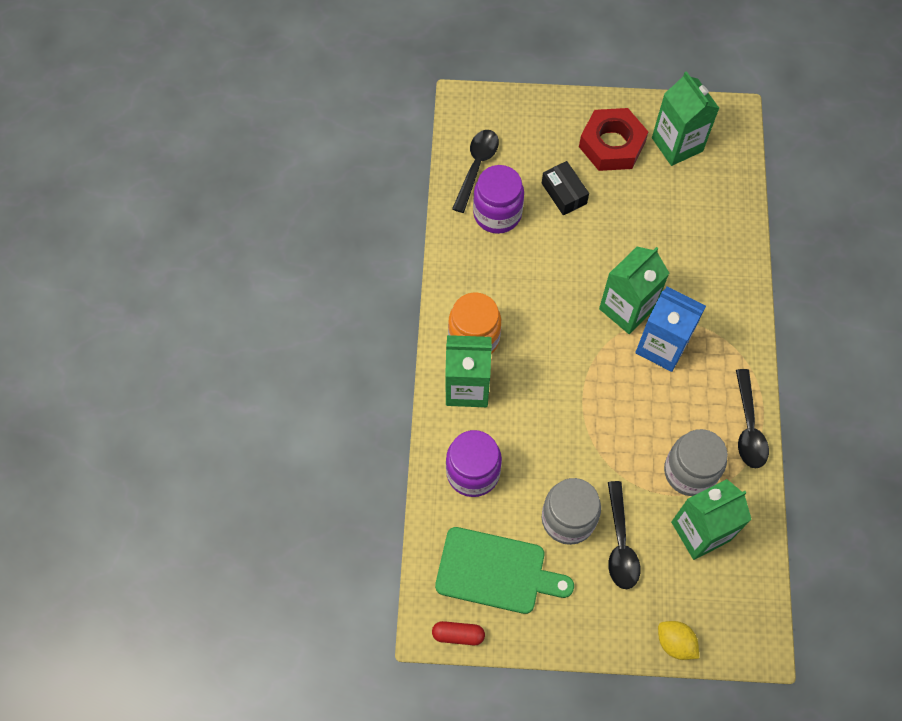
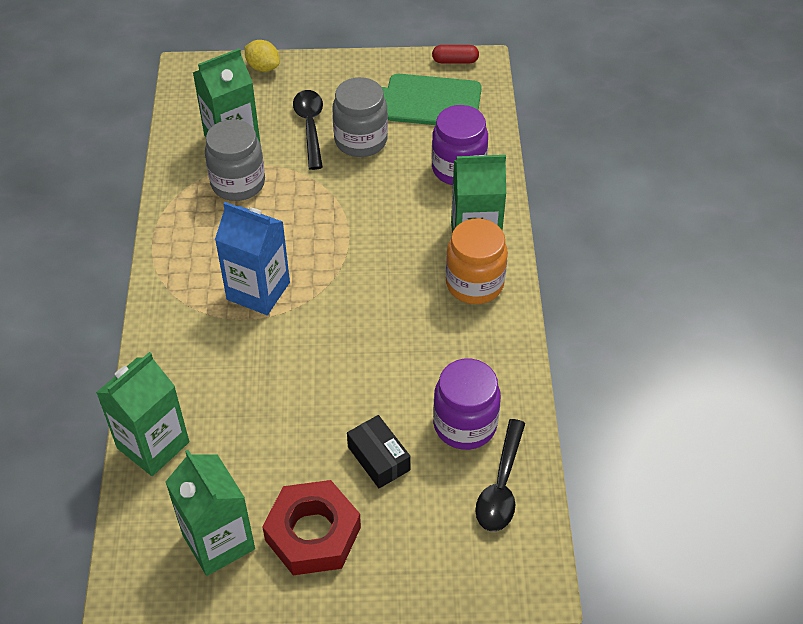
camera: 175 degrees right, 15 degrees down
(627, 308) = (297, 326): green carton -> green carton (153, 445)
(748, 427) = (171, 223): black spoon -> none

